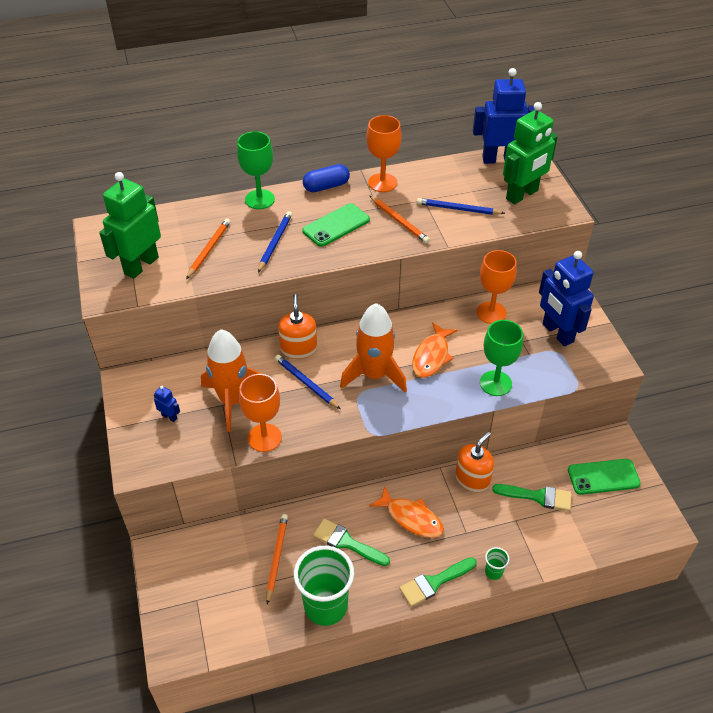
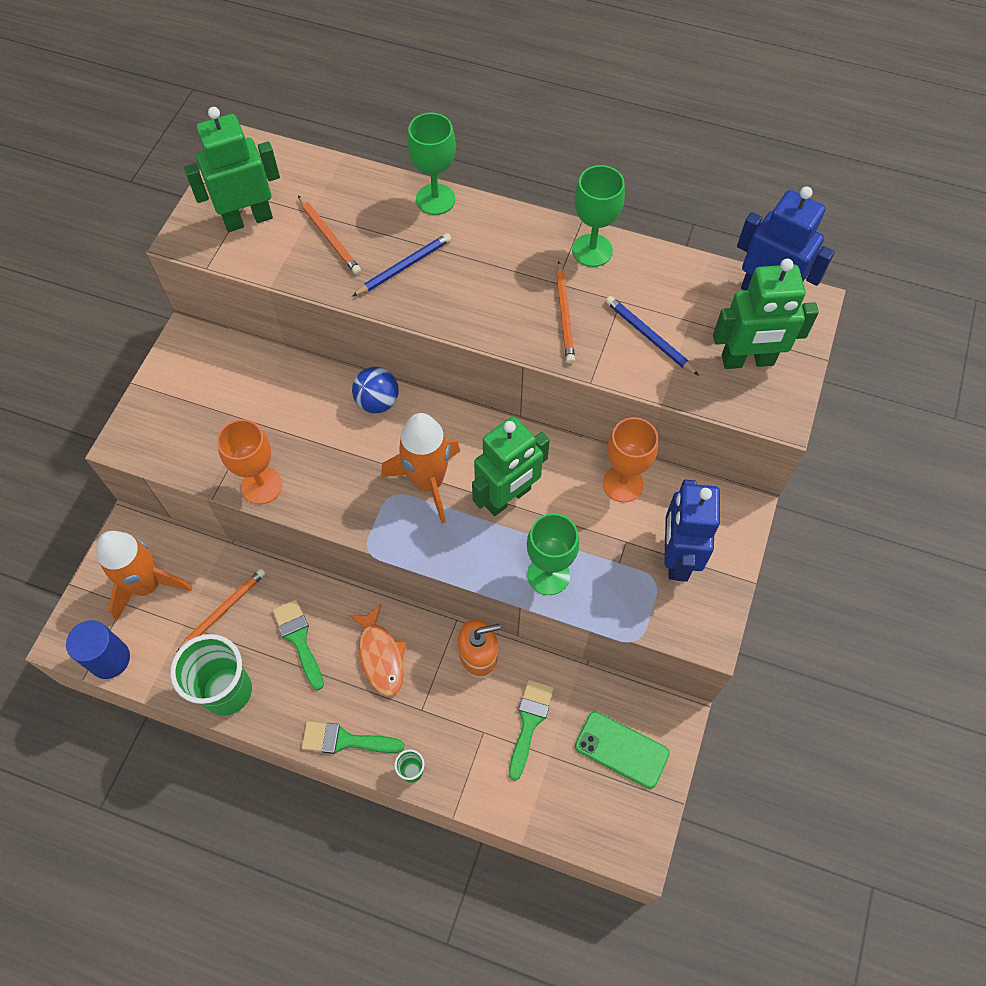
camera: 35 degrees right, 15 degrees up
(169, 416) = (194, 404): blue robot -> none
(209, 250) = (329, 237): orange pencil -> orange pencil turned 90 degrees clockwise
(218, 643) = (109, 659): none -> blue cylinder
(232, 400) = (265, 423): orange rocket -> orange rocket (147, 585)
(298, 348) = (377, 402): orange soap dispenser -> blue ball
(306, 383) = (352, 448): blue pencil -> none
(326, 186) = (523, 221): blue capsule -> none
(336, 225) = (488, 281): green phone -> none
(382, 183) = (592, 250): orange goblet -> green goblet
(432, 356) = (508, 497): orange fish -> green robot
(538, 497) = (529, 722): green brush -> green brush turned 120 degrees counterclockwise

